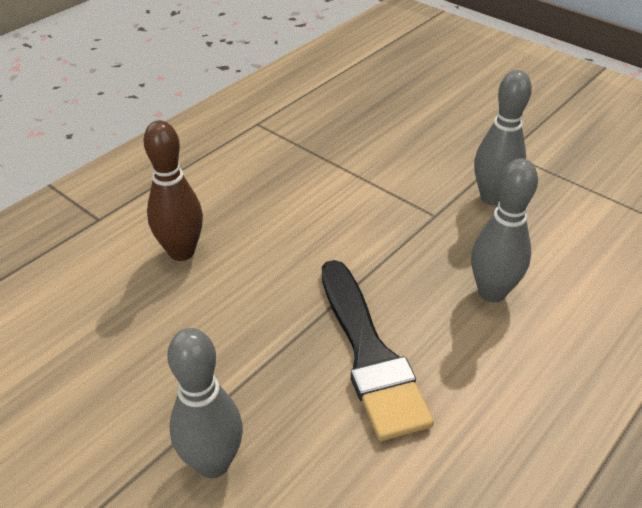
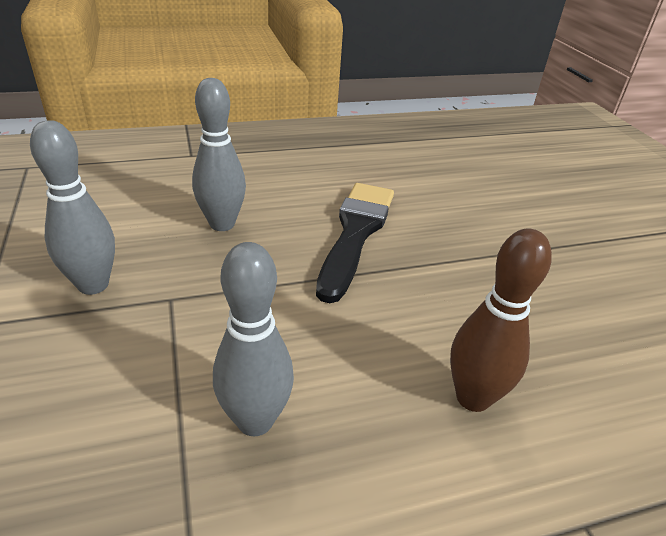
camera: 150 degrees left, 5 degrees down
(213, 463) = (503, 230): grey bowling pin -> grey bowling pin (255, 420)

